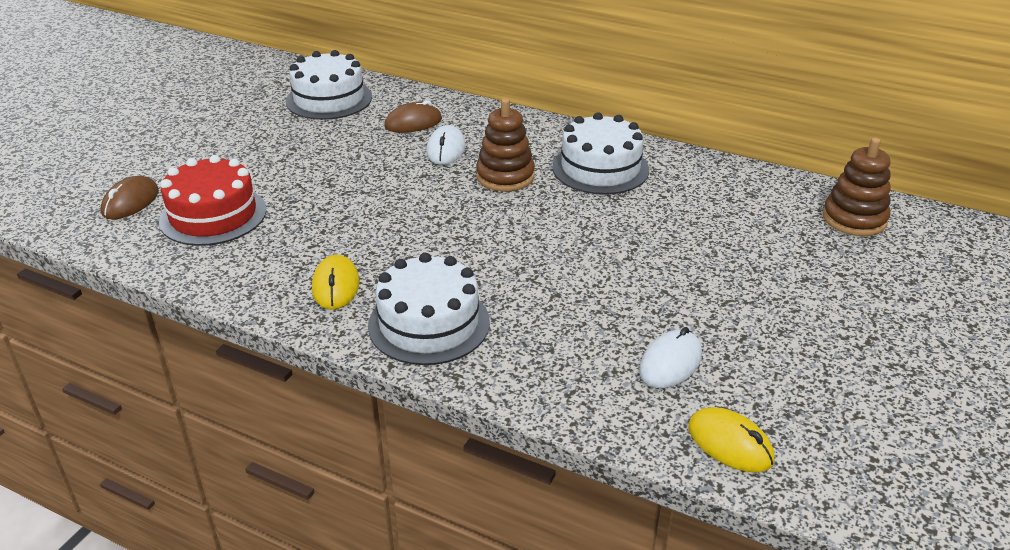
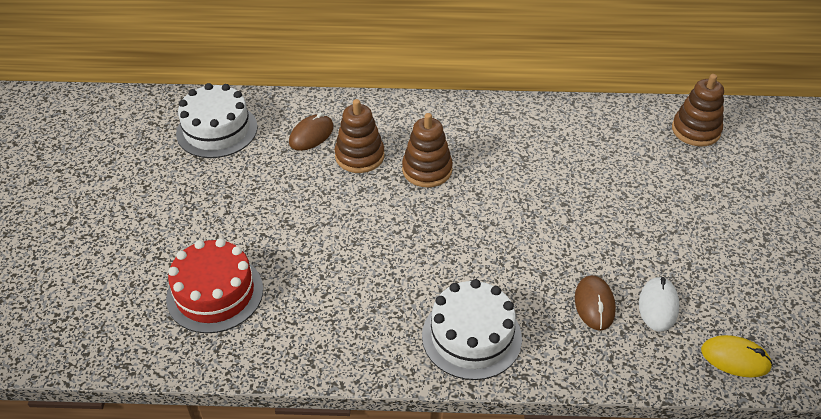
camera: 25 degrees left, 10 degrees up
(130, 202) = (126, 305): brown mouse -> brown mouse (594, 304)
(336, 286) = (375, 328): yellow mouse -> none
(446, 149) = (359, 156): white mouse -> brown stacking toy
(600, 168) = (493, 138): white cake -> none

